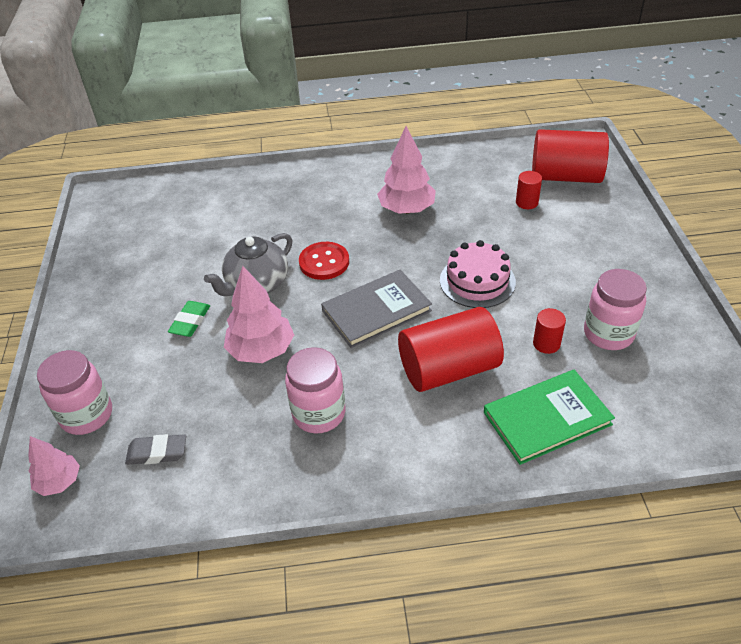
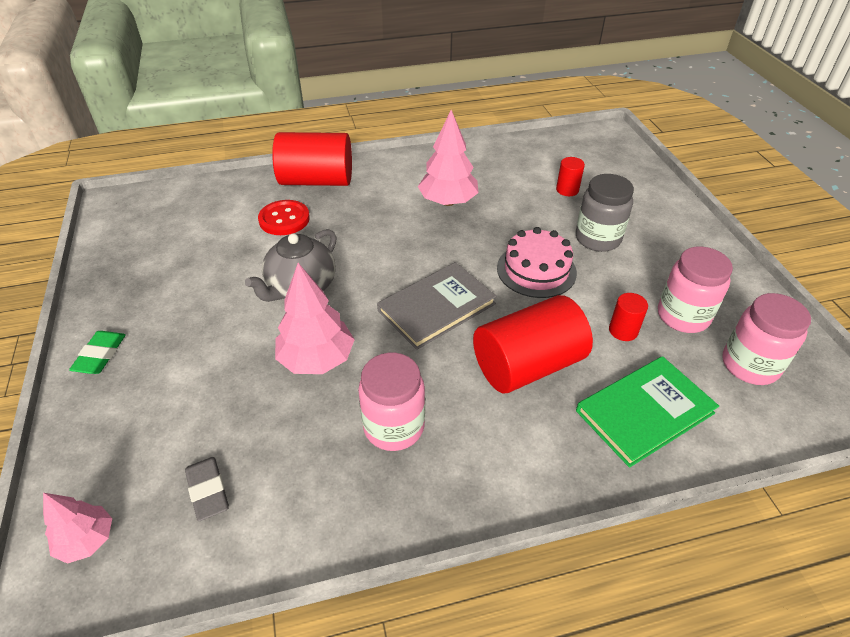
camera: 10 degrees left, 0 degrees up
(87, 415) = (116, 452): pink jar -> pink jar (750, 365)
(157, 452) = (208, 491): grey eraser -> grey eraser turned 75 degrees clockwise
(190, 322) = (231, 332): green eraser -> green eraser (100, 355)
(324, 262) = (371, 259): red button -> red button (284, 219)
(545, 253) = (597, 239): none -> grey jar
(565, 176) = (598, 164): red cylinder -> red cylinder (316, 181)

